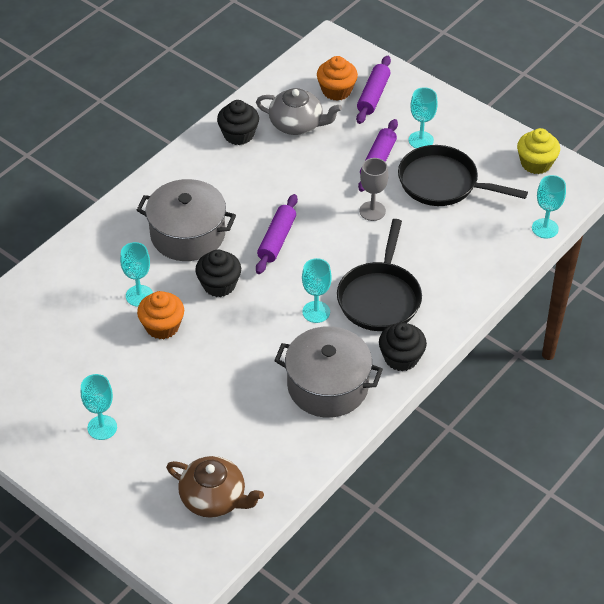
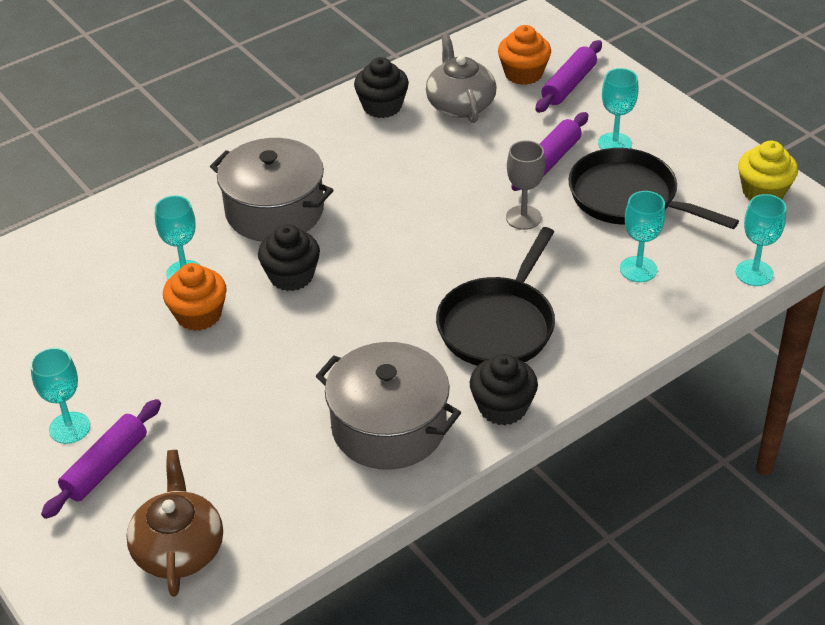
camera: 15 degrees right, 5 degrees down
(214, 498) = (179, 549): brown teapot -> brown teapot turned 135 degrees counterclockwise
(277, 240) = (386, 233): purple rolling pin -> purple rolling pin (105, 466)
(297, 124) = (460, 104): grey teapot -> grey teapot turned 135 degrees counterclockwise
(316, 312) = (406, 329): turquoise goblet -> turquoise goblet (638, 269)

